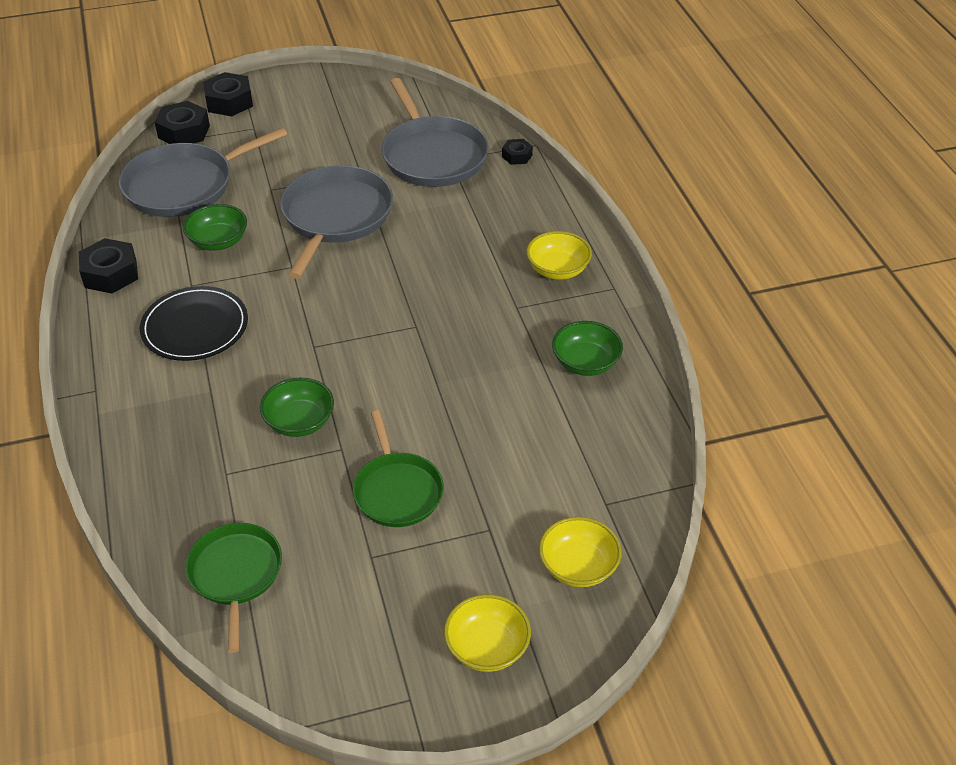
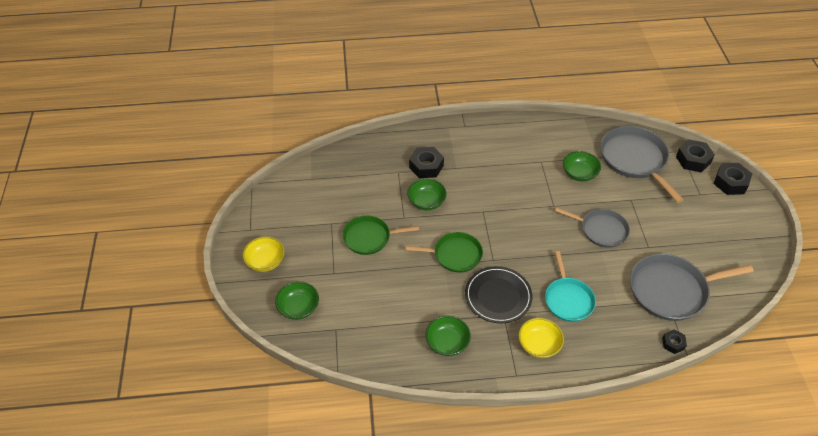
camera: 100 degrees right, 5 degrees up
(110, 273) = (554, 129): black nut -> black nut (426, 166)
(195, 327) = (506, 162): black plate -> black plate (498, 296)
(235, 574) = (336, 174): green pan -> green pan (455, 255)
(335, 217) = (601, 230): grey pan -> grey pan, size x0.64
(472, 245) = (568, 299): none -> turquoise pan
(578, 566) = (298, 308): yellow bowl -> green bowl

